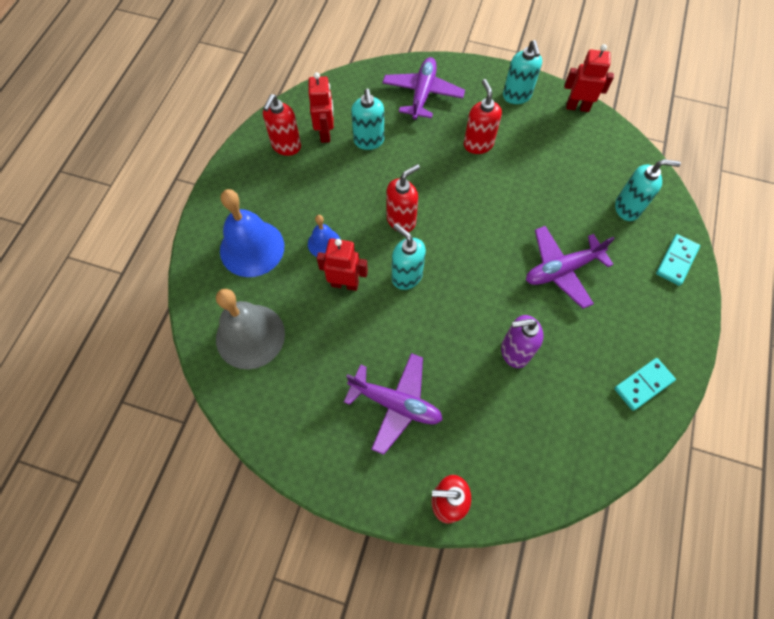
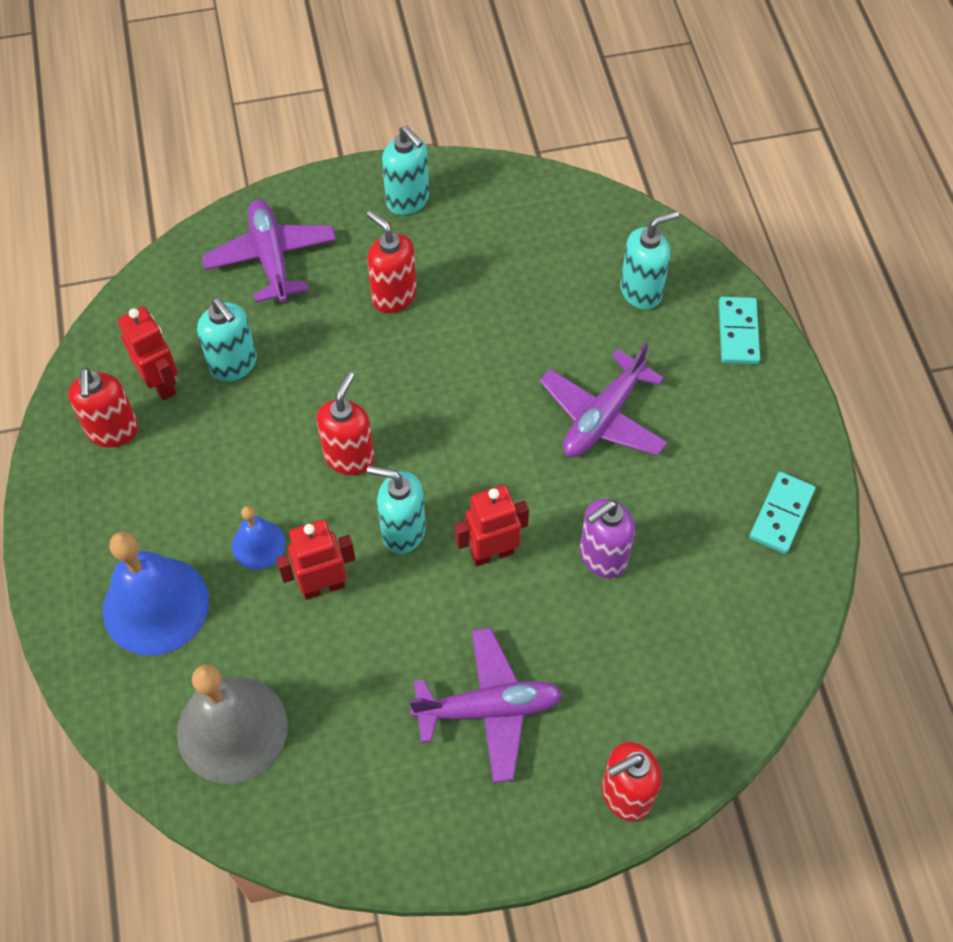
camera: 30 degrees left, 5 degrees down
(577, 107) = (500, 178): red robot -> red robot (492, 553)

